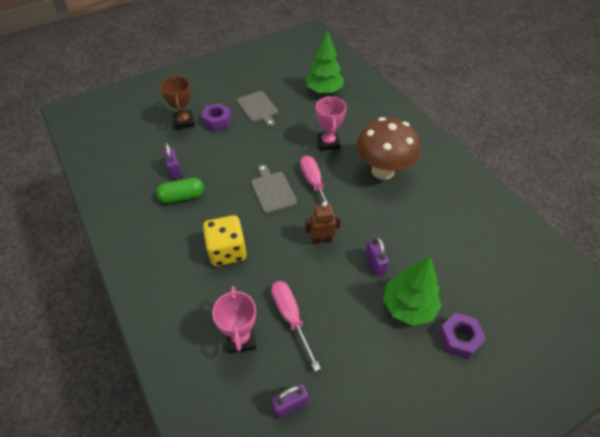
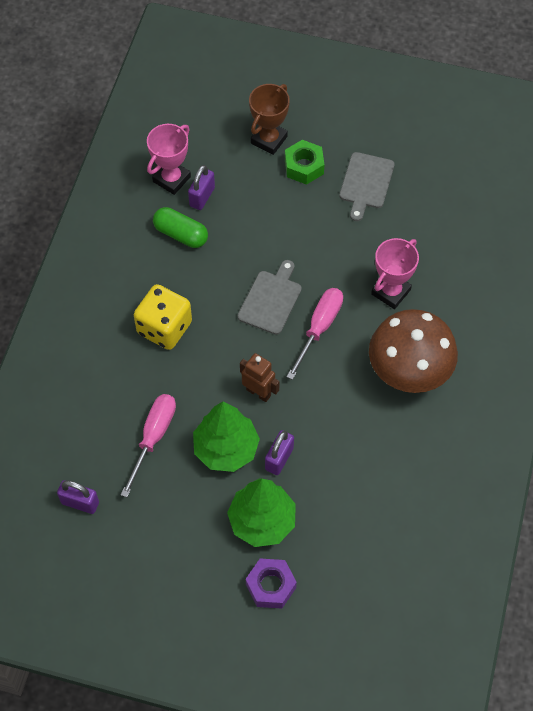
camera: 45 degrees right, 10 degrees up
(217, 121) = (304, 166): purple nut -> green nut
(241, 338) = (97, 417): pink trophy -> pink trophy (171, 179)
(324, 91) = (468, 218): green tree -> green tree (226, 449)

